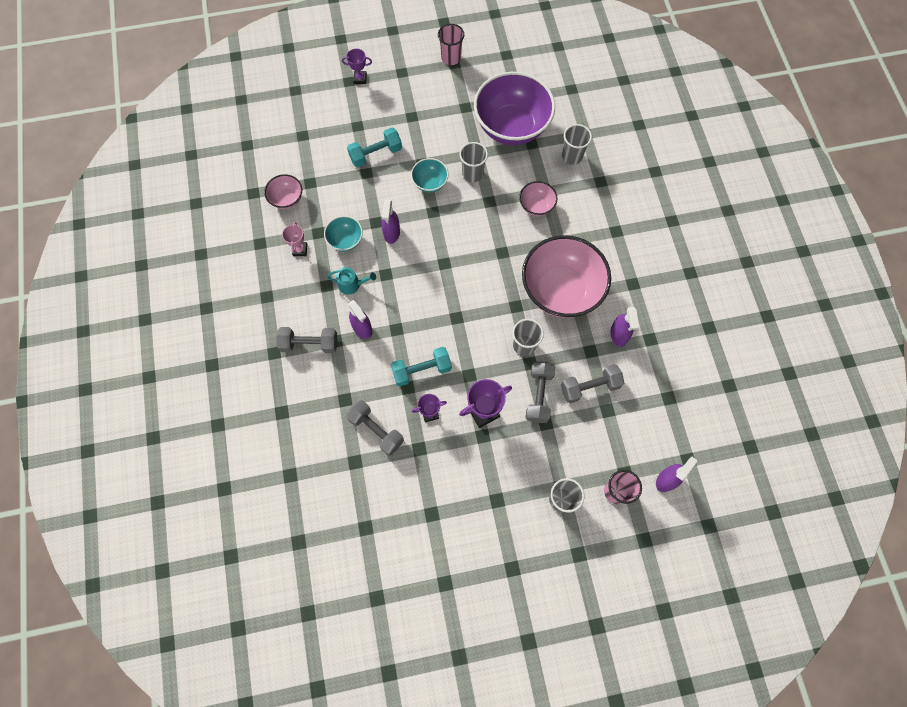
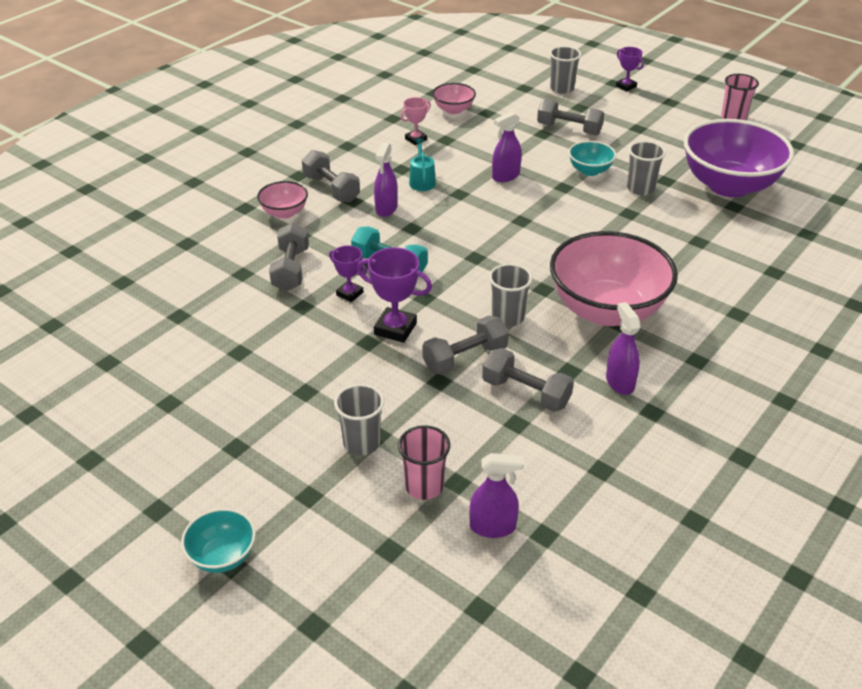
camera: 50 degrees right, 30 degrees down
(345, 240) = (460, 156): turquoise bowl -> turquoise bowl (222, 556)
(352, 284) = (422, 181): turquoise watering can -> turquoise watering can turned 150 degrees counterclockwise
(376, 154) = (569, 129): turquoise dumbbell -> grey dumbbell
(536, 206) = (673, 244): pink bowl -> pink bowl (284, 213)
(572, 156) = (767, 238): grey cup -> grey cup (562, 89)
(618, 335) = (620, 382): purple spray bottle -> purple spray bottle turned 120 degrees clockwise

